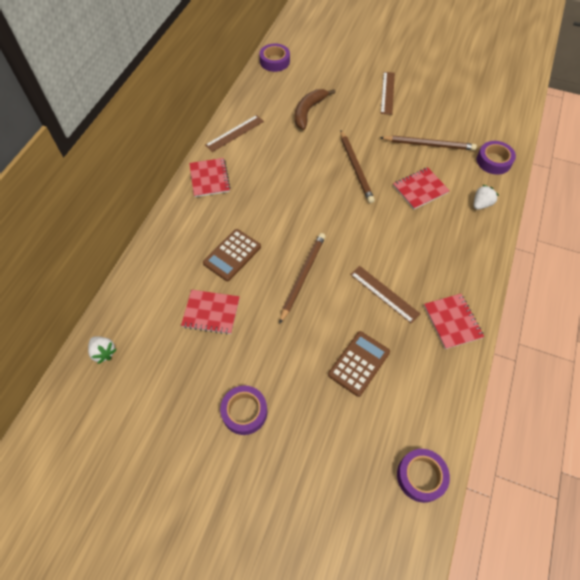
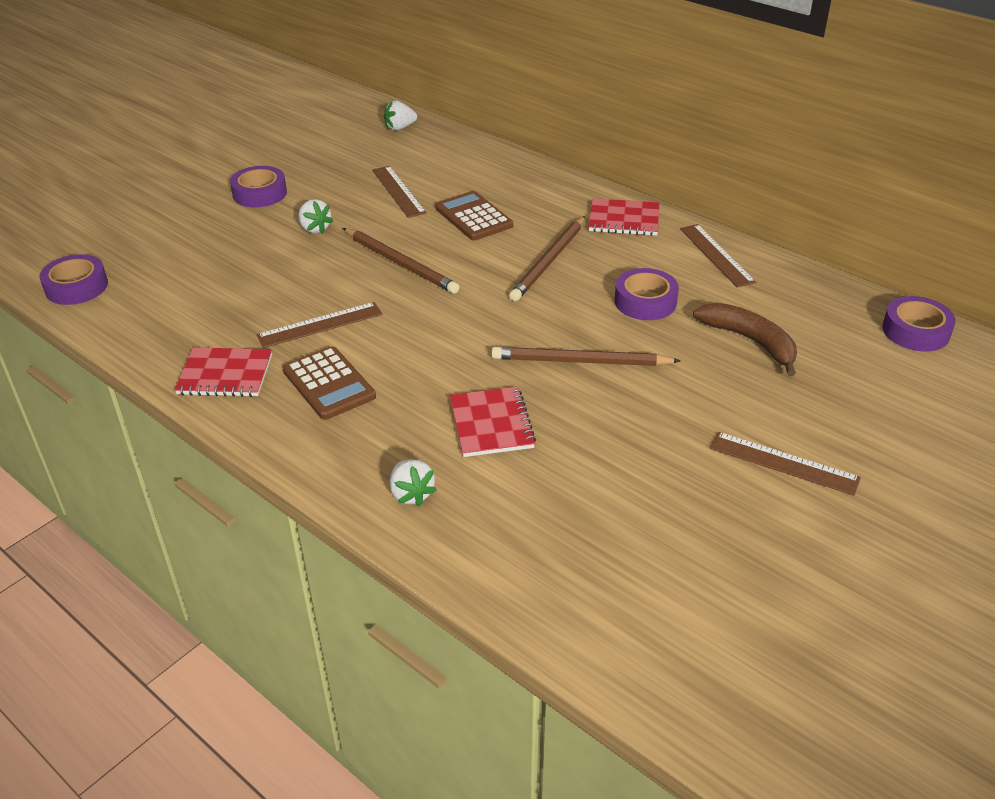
camera: 110 degrees right, 20 degrees down
(211, 312) = (398, 191): red notebook -> brown ruler
(281, 346) = (315, 228): none -> white strawberry
(359, 363) = (242, 278): brown calculator -> brown calculator (329, 384)
(429, 144) = (600, 475): brown pencil -> brown pencil (549, 261)
(494, 161) = (509, 561): purple tape -> purple tape (645, 301)

